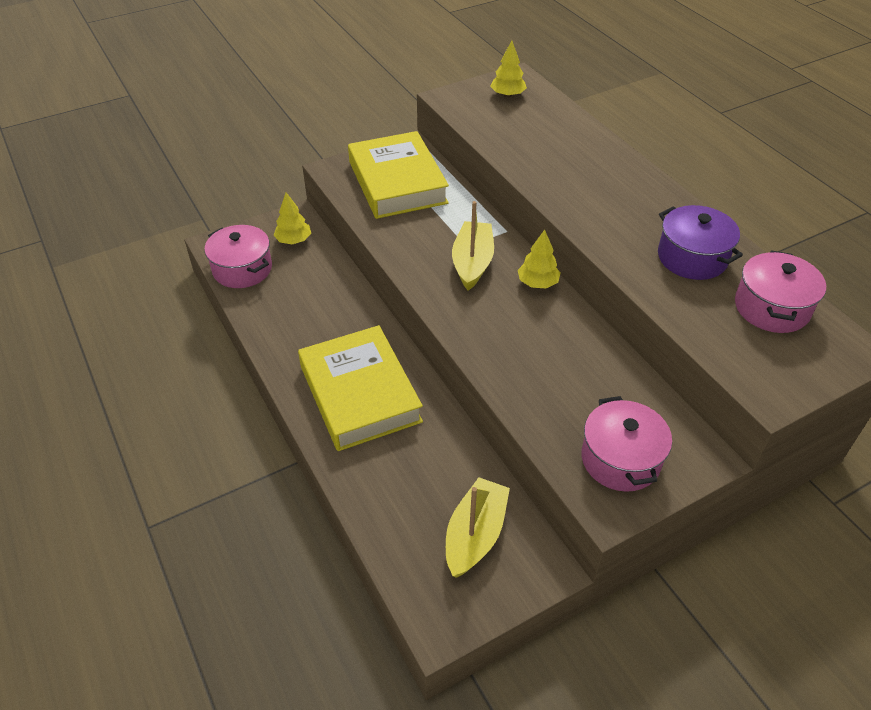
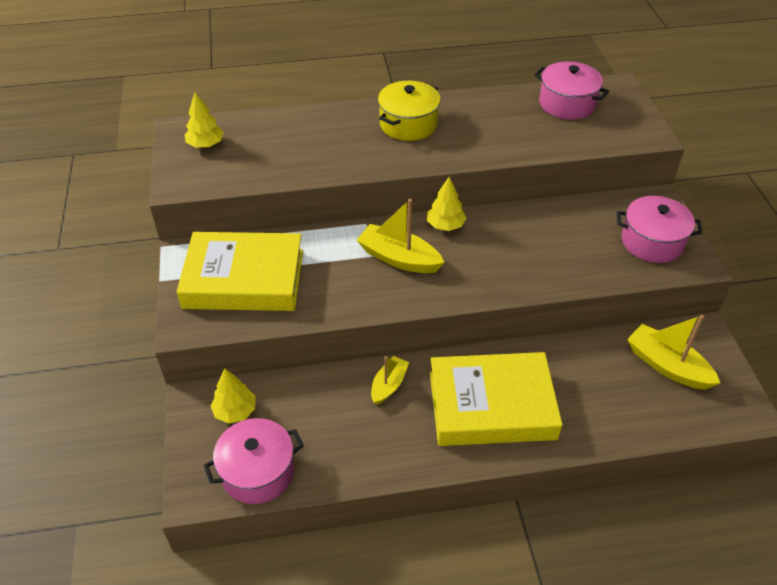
camera: 70 degrees left, 0 degrees up
(355, 319) = (389, 385): none -> yellow boat
(629, 197) = (408, 124): none -> yellow pot
(692, 257) = (498, 119): purple pot -> none

